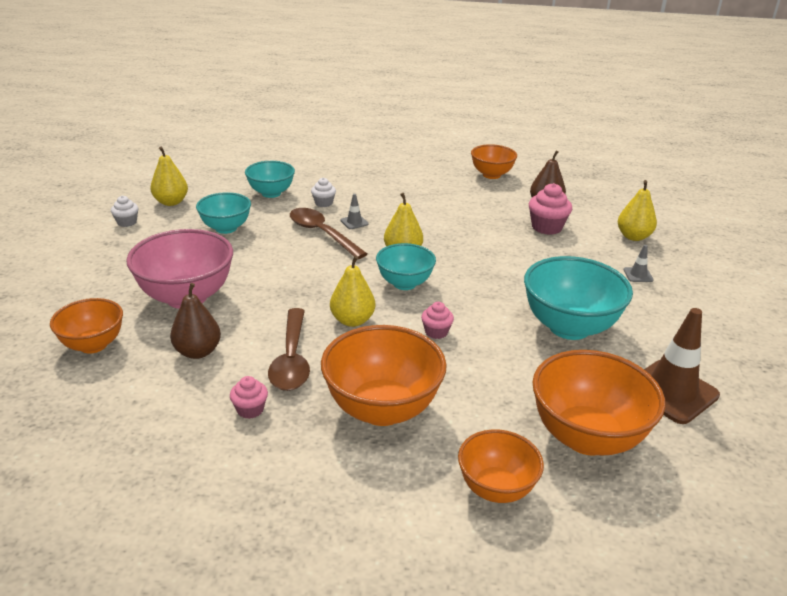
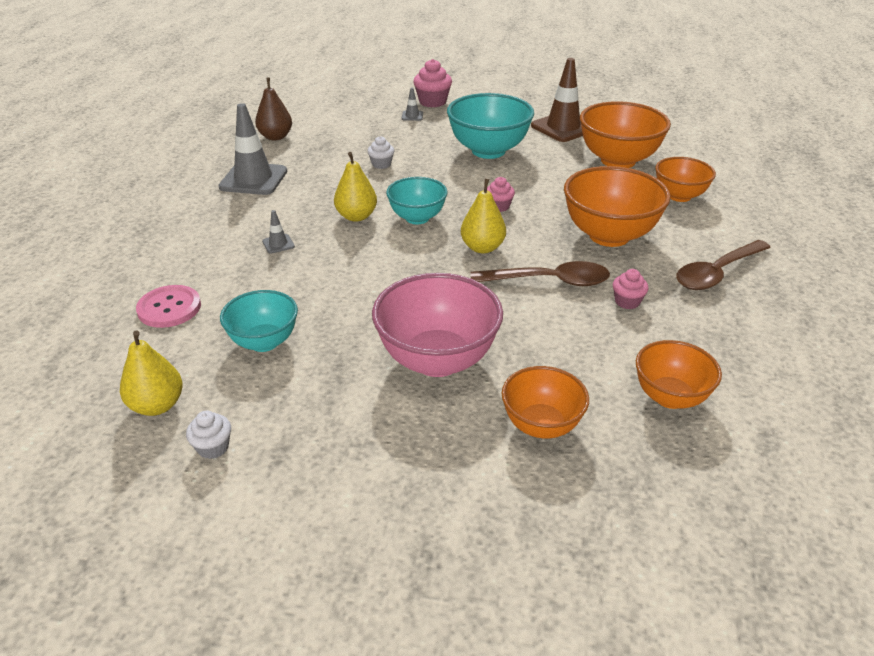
camera: 85 degrees left, 5 degrees up
(198, 352) = (544, 341): brown pear -> none
(271, 193) = (169, 308): turquoise bowl -> pink button
(322, 234) = (300, 266): brown spoon -> brown spoon (717, 273)
(323, 203) = (218, 265): white cupcake -> white cupcake (381, 164)
(459, 203) = (253, 179): none -> grey traffic cone
(491, 175) = (191, 156): orange bowl -> orange bowl (670, 397)
(546, 227) = (321, 141): pink cupcake -> pink cupcake (432, 102)
(633, 236) = (349, 108): yellow pear -> none

